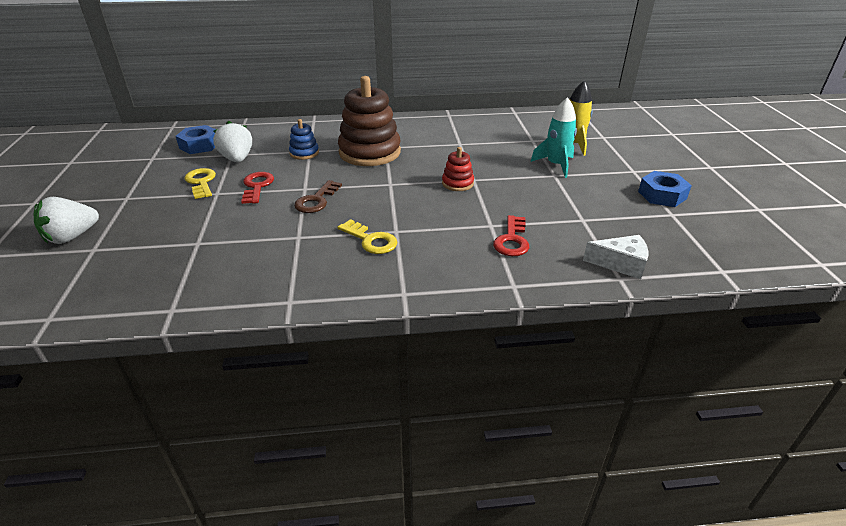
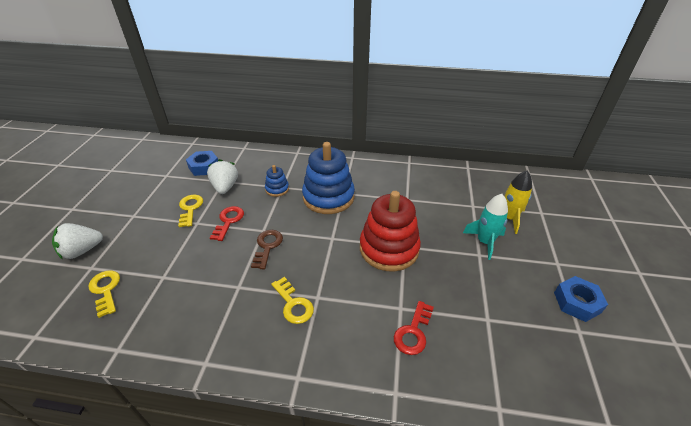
camera: 15 degrees right, 5 degrees up
(126, 264) = (105, 290): none -> yellow key
(316, 200) = (267, 246): brown key -> brown key turned 150 degrees clockwise
(370, 152) = (328, 197): brown stacking toy -> blue stacking toy
(457, 183) = (389, 249): red stacking toy -> red stacking toy, size x2.13
(621, 264) = (506, 389): white cheese -> none

